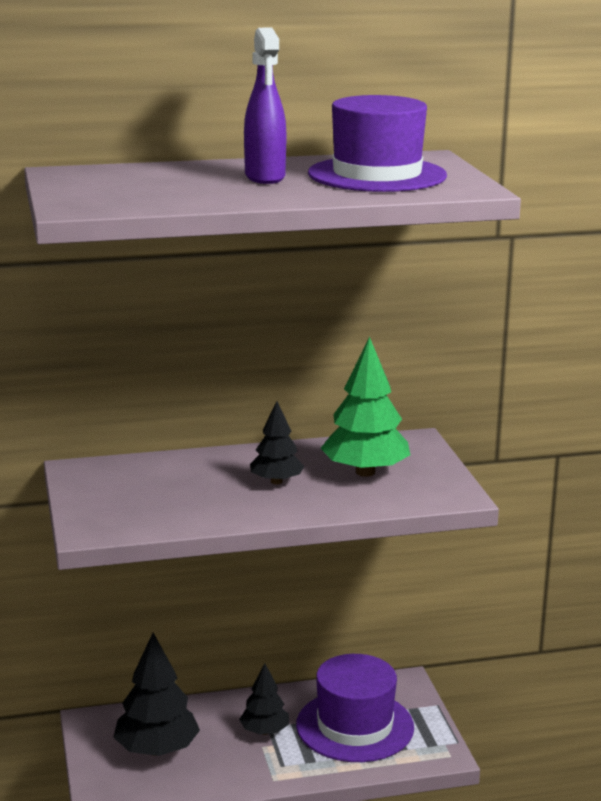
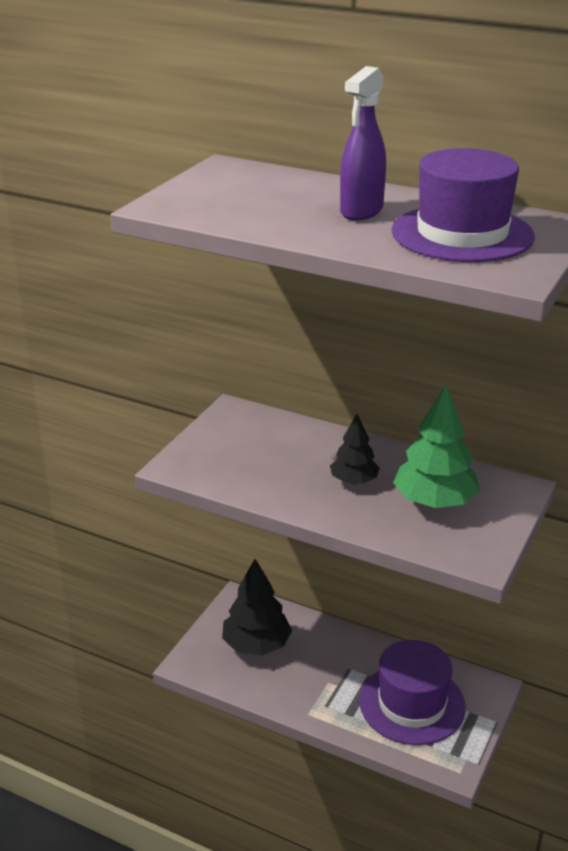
camera: 40 degrees right, 10 degrees up
(264, 731) = (342, 671): black tree -> none

